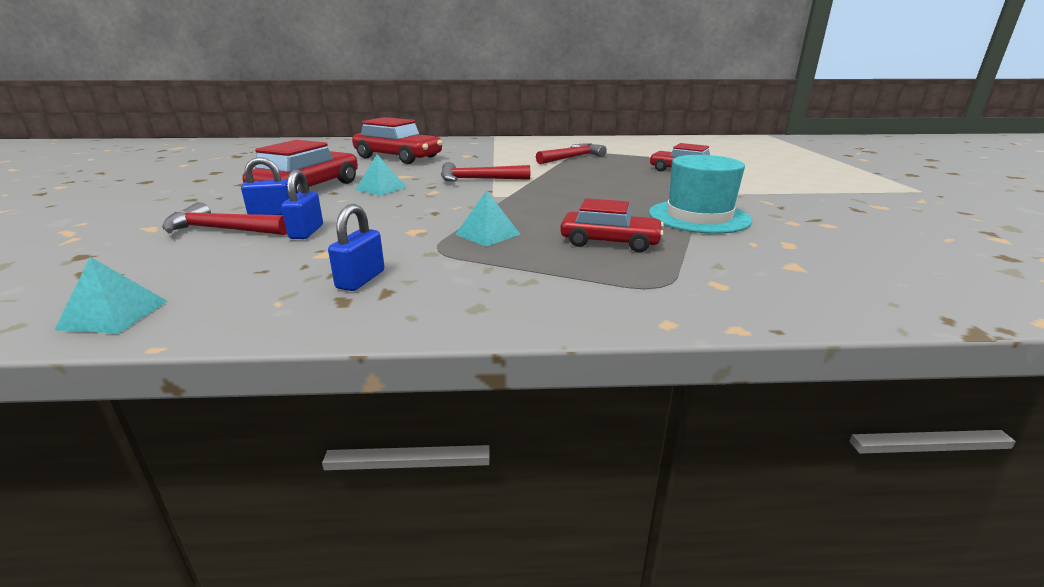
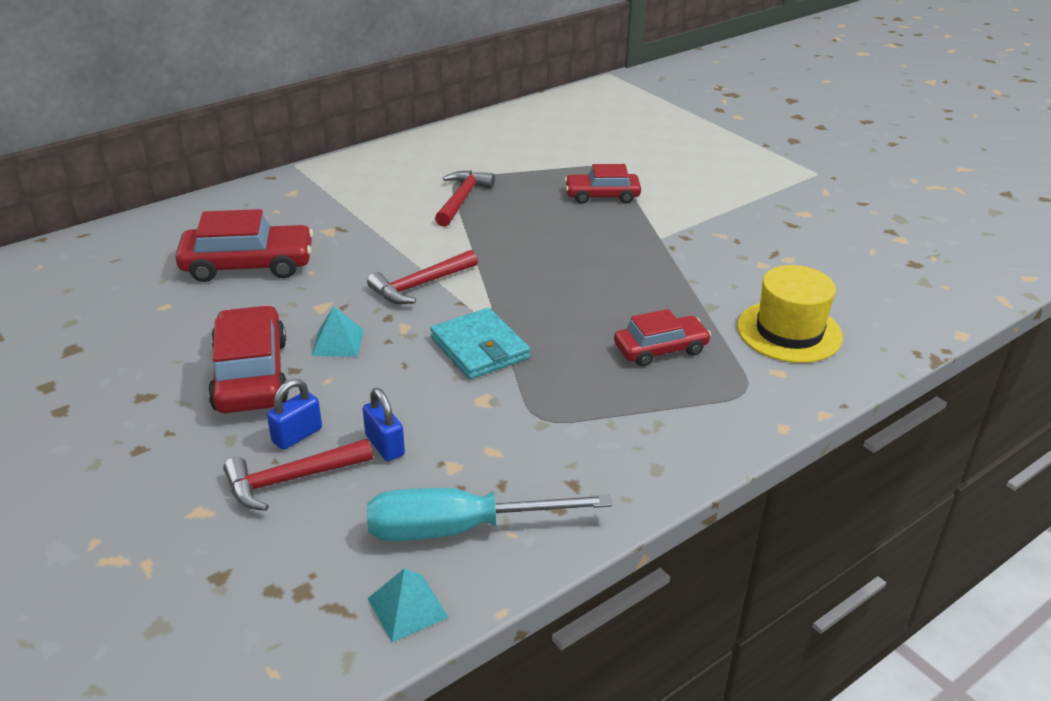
camera: 35 degrees left, 10 degrees up
(250, 286) = (459, 529): none -> turquoise screwdriver
(361, 280) = (535, 481): blue padlock -> none
(463, 209) = (479, 348): none -> turquoise wallet
(487, 234) = (554, 379): turquoise pyramid -> none
(698, 217) = (690, 282): turquoise hat -> none
(770, 263) = (789, 331): none -> yellow hat

